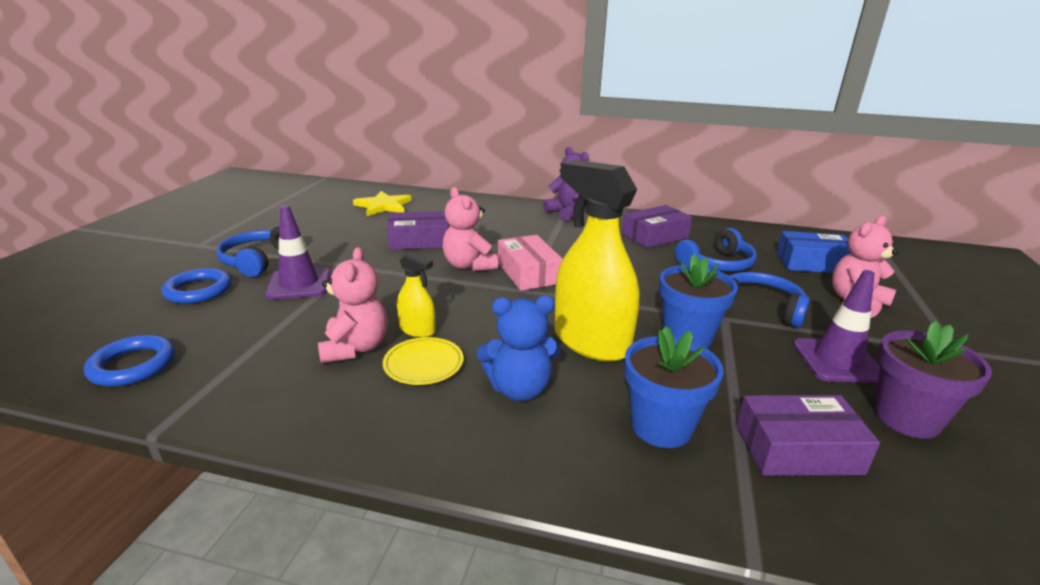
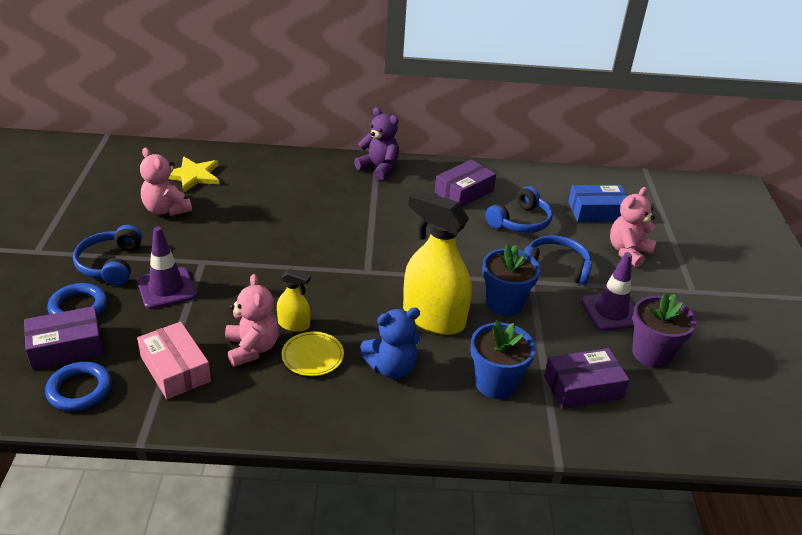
camera: 15 degrees left, 10 degrees up
(419, 240) = (251, 221): purple box -> purple box (66, 346)
(469, 265) = (309, 248): pink teddy bear -> pink teddy bear (166, 209)
(528, 273) = (364, 251): pink box -> pink box (175, 369)

